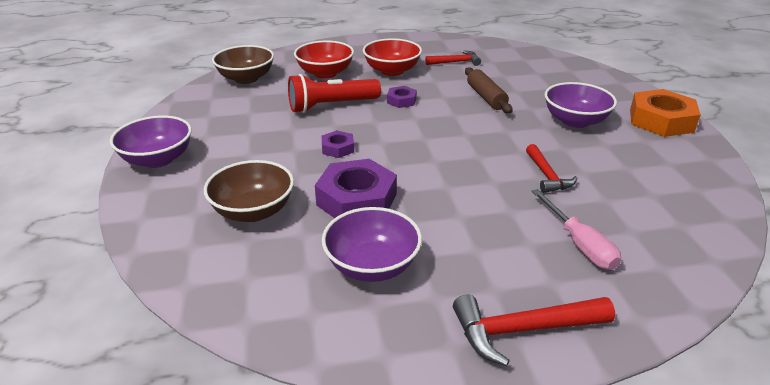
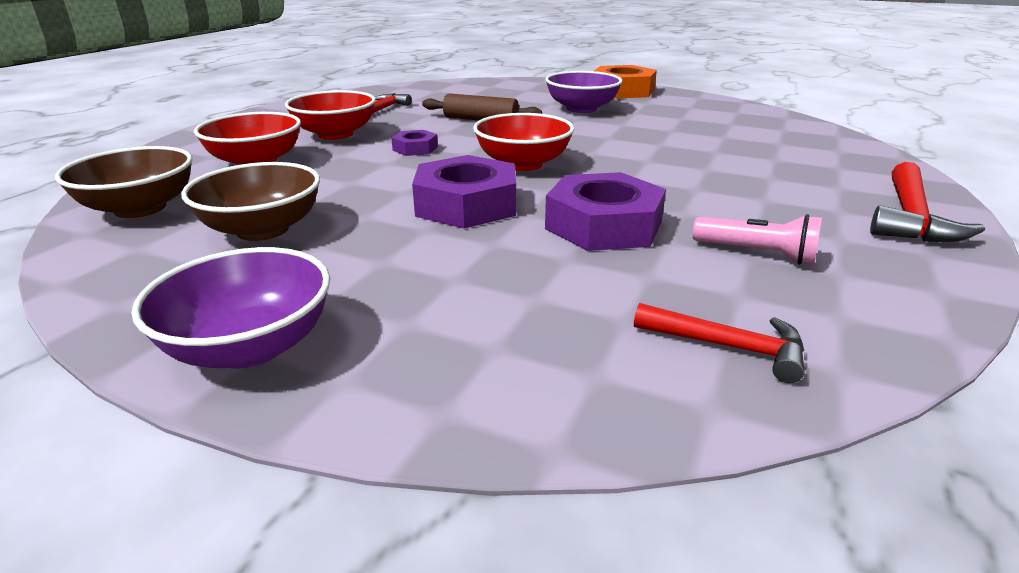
camera: 55 degrees left, 5 degrees down
(253, 211) = (550, 296): brown bowl -> brown bowl (263, 230)
(331, 106) = (352, 181): red flashlight -> none
(338, 148) = (466, 204): purple nut -> purple nut, size x1.98
(372, 266) = (757, 253): purple bowl -> pink flashlight
(422, 141) = (523, 164): none -> red bowl
(547, 175) = (661, 141): red hammer -> red hammer (727, 347)
(579, 244) = (785, 162): pink screwdriver -> none

